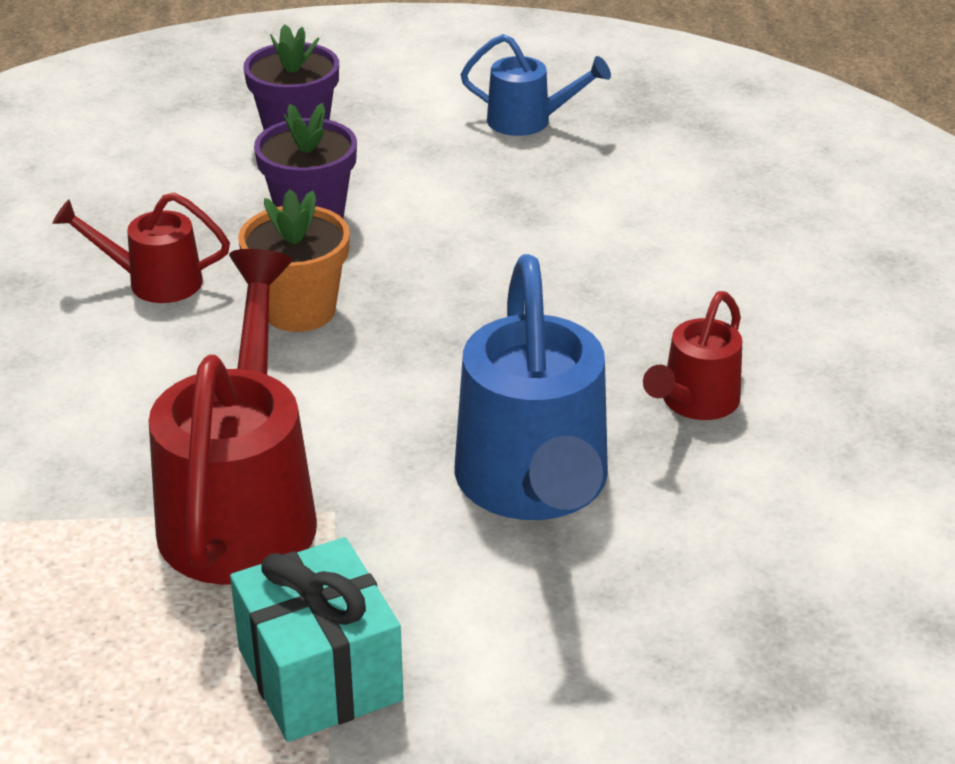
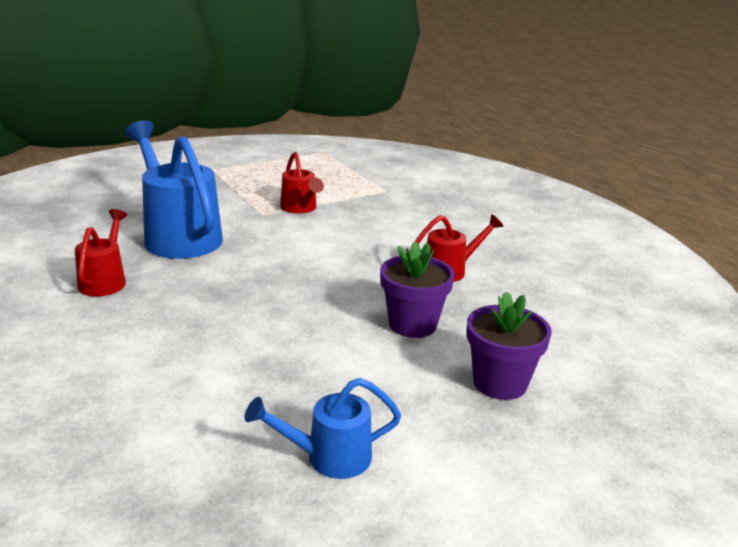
camera: 150 degrees right, 10 degrees down
(242, 509) = (300, 208): red watering can -> red watering can, size x0.53
(299, 310) = (357, 275): orange flower pot -> none
(320, 674) = (229, 181): turquoise gift -> none

